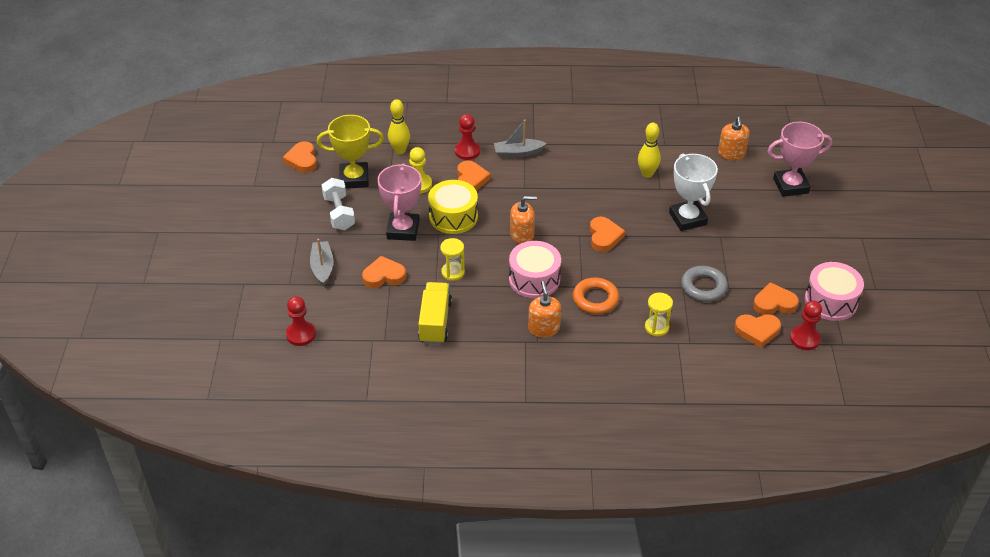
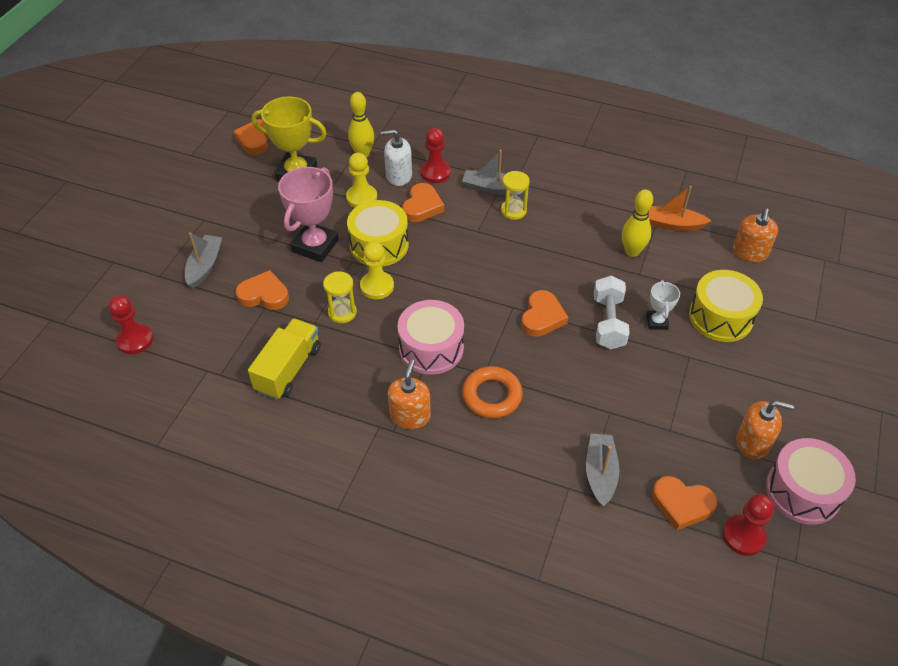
camera: 20 degrees right, 5 degrees up
(339, 213) = (258, 208): white dumbbell -> white dumbbell (608, 322)
(439, 160) = (398, 176): none -> white soap dispenser
(469, 247) = (377, 286): none -> yellow pawn
(522, 235) = (445, 288): orange soap dispenser -> orange soap dispenser (752, 443)
(656, 327) = (550, 457): yellow hourglass -> yellow hourglass (513, 211)
(667, 147) = (672, 224): none -> orange boat
(687, 219) = (657, 322): white trophy -> white trophy, size x0.52
(695, 327) = (600, 473): none -> grey boat
(703, 287) = (637, 419): grey ring -> none
(730, 204) = (720, 317): none -> yellow drum
(774, 303) = (722, 470): orange heart -> none
(790, 186) = (810, 314): pink trophy -> none

